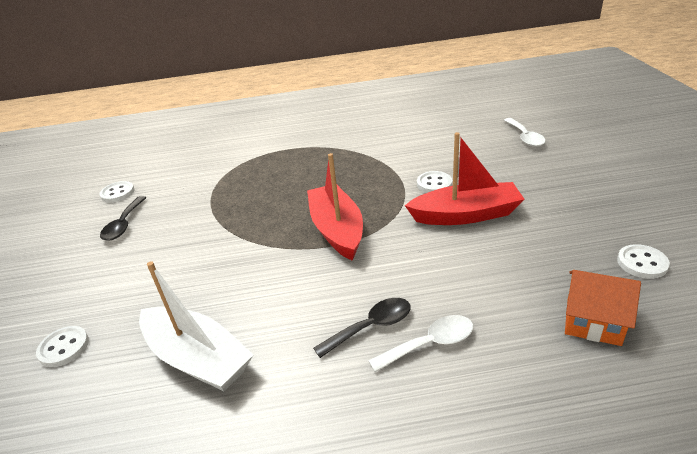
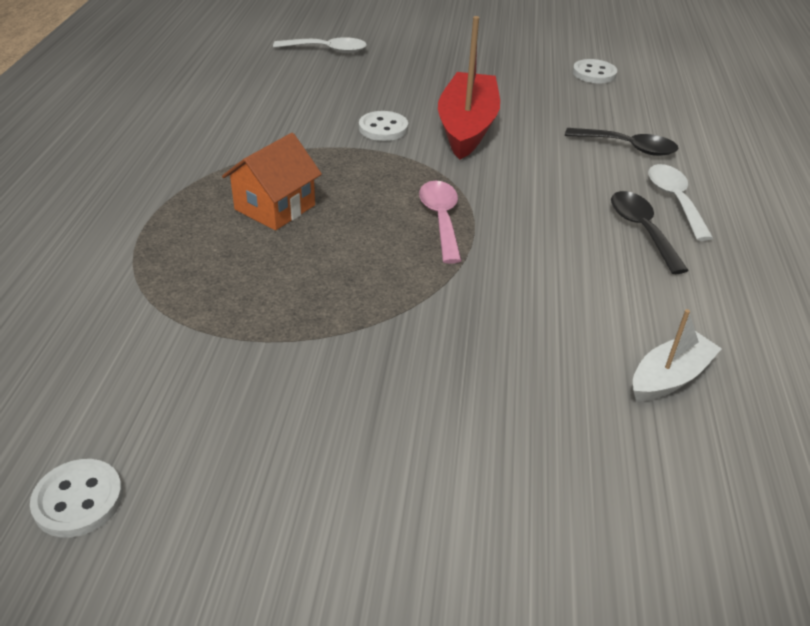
camera: 80 degrees left, 5 degrees up
(64, 348) = (618, 552): white button -> none
(124, 224) = (245, 480): black spoon -> black spoon (628, 147)
(197, 358) = (669, 377): white boat -> white boat, size x0.56
(337, 230) = (441, 219): red boat -> pink spoon
(593, 321) = (662, 117): orange house -> orange house (275, 207)

